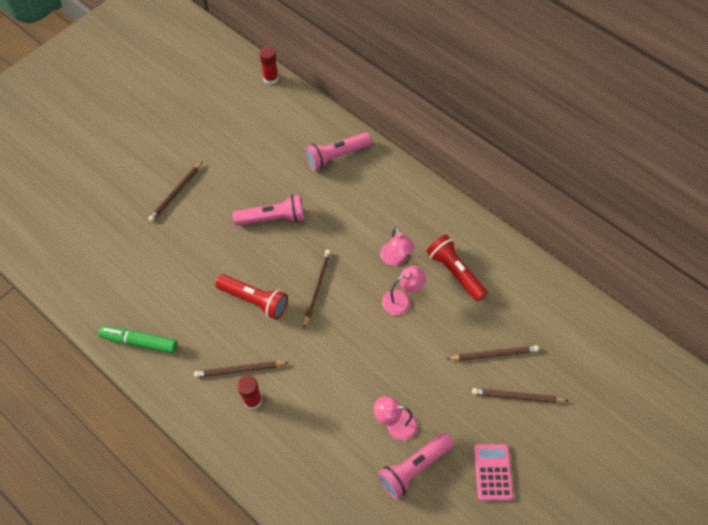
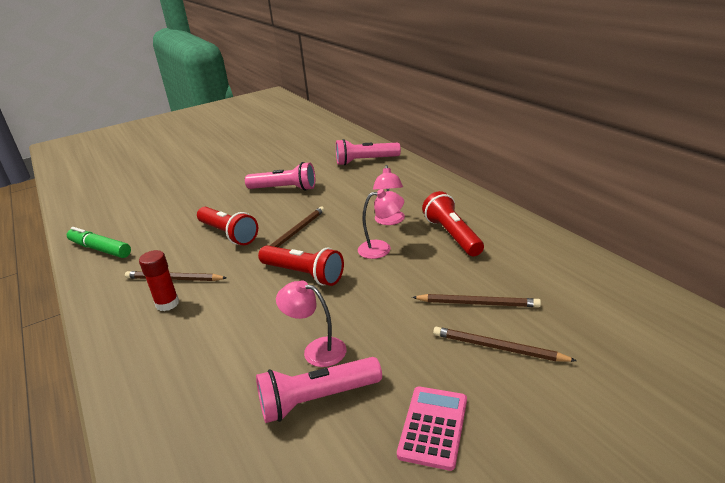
camera: 20 degrees right, 30 degrees down
(176, 193) = (213, 171): brown pencil -> none
(270, 78) = (334, 125): red glue stick -> none
(349, 344) = (303, 274): none -> red flashlight

